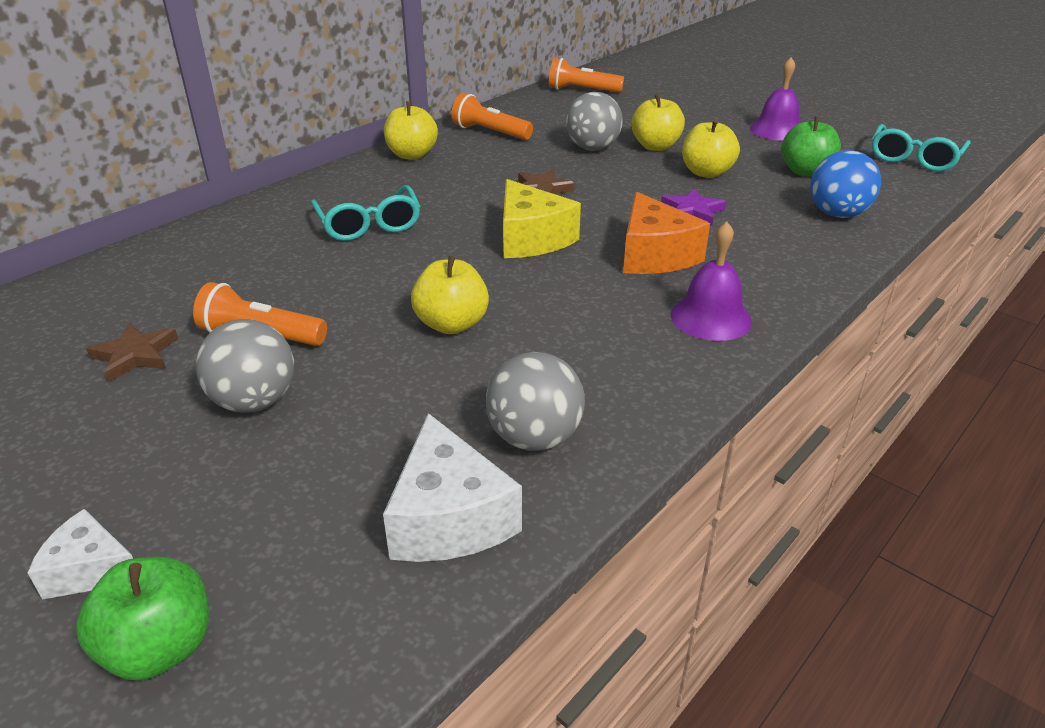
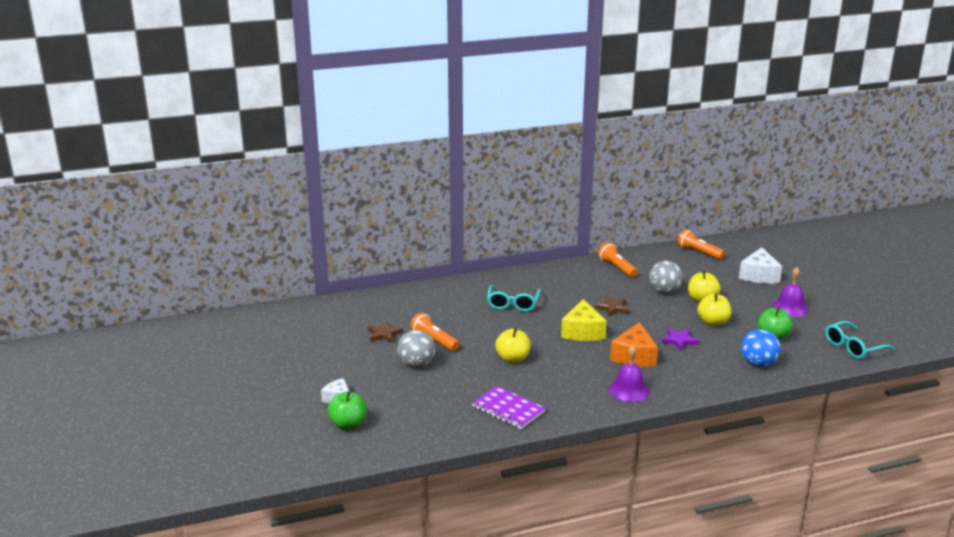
camera: 30 degrees right, 10 degrees down
(412, 155) = (563, 271): yellow apple -> none
(449, 518) = (457, 422): white cheese -> white cheese (759, 275)
(534, 438) = (508, 409): grey ball -> purple notebook

